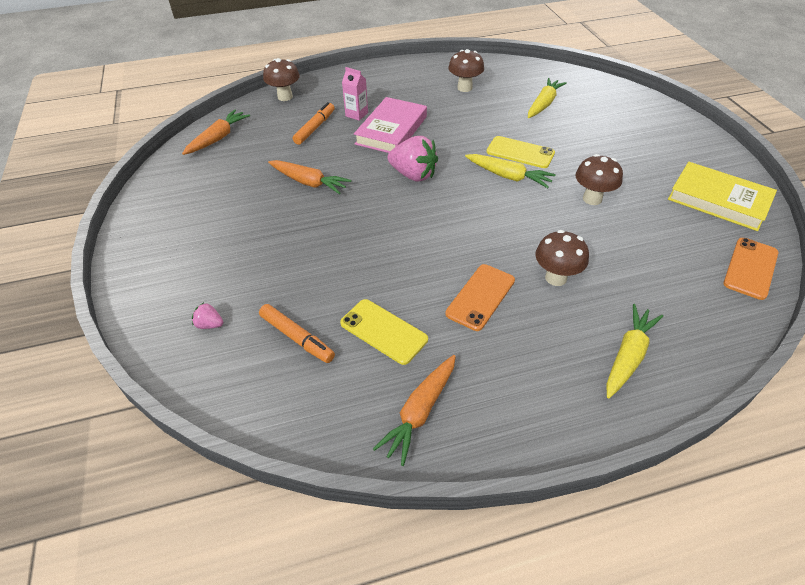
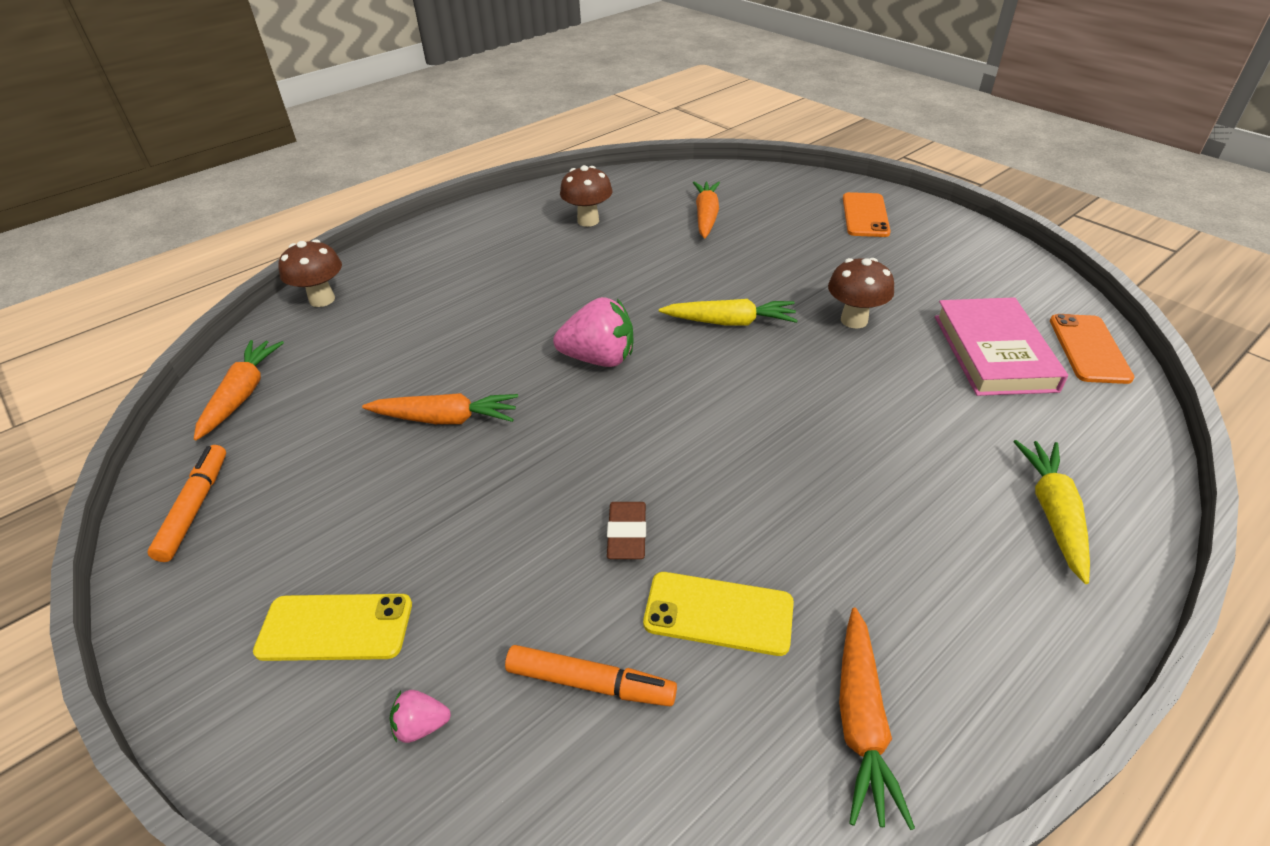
camera: 25 degrees left, 5 degrees down
(315, 128) = (402, 333): orange marker -> orange marker (195, 507)
(356, 114) = (455, 296): pink carton -> none
(363, 274) = (627, 534): none -> brown eraser
(391, 130) = (524, 304): pink book -> pink book (993, 352)
(480, 297) = (816, 504): orange phone -> orange phone (865, 215)
(520, 152) = (722, 286): yellow phone -> yellow phone (335, 627)
(543, 104) = (706, 216): yellow carrot -> orange carrot
(556, 278) = (890, 440): brown mushroom -> none
(718, 200) = (992, 278): yellow book -> none

